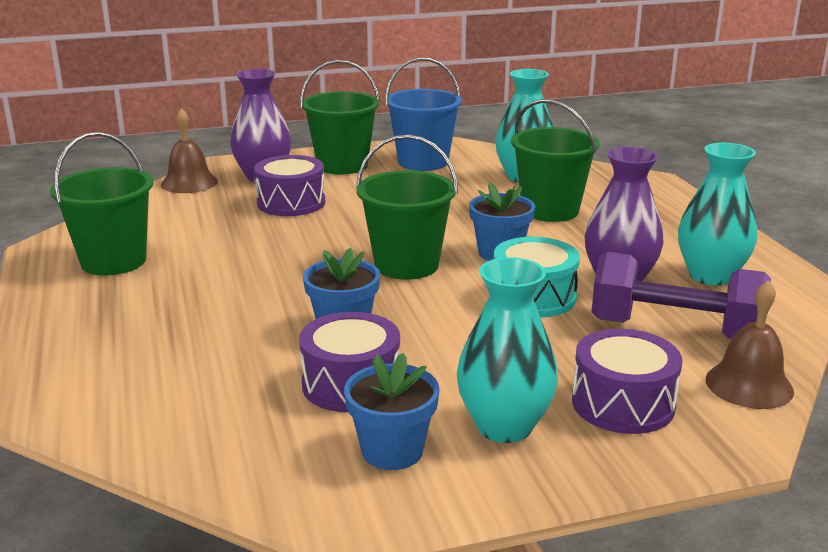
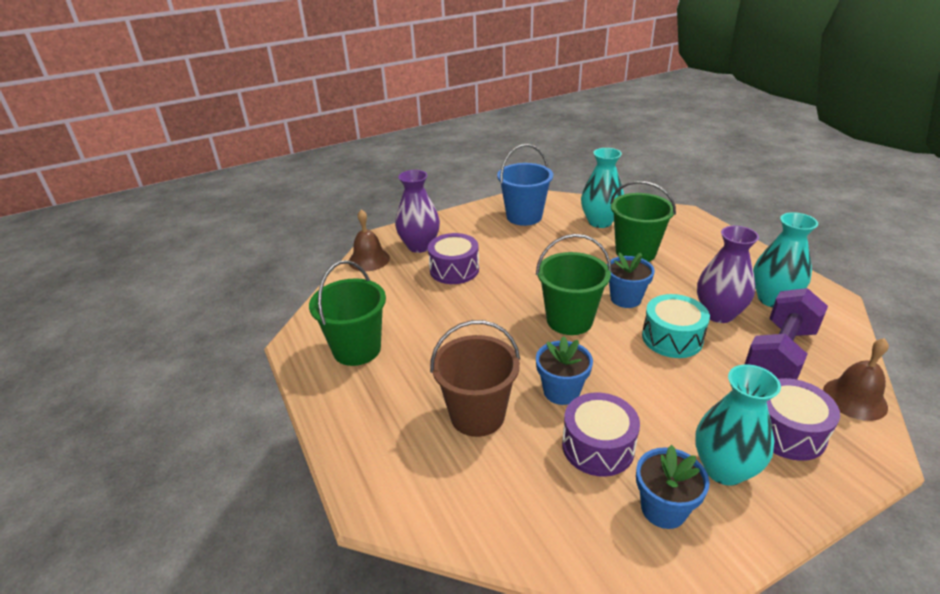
camera: 10 degrees left, 10 degrees up
(218, 337) = (477, 415): none -> brown bucket
(342, 165) = (470, 227): green bucket -> none
(674, 330) = (779, 355): purple dumbbell -> purple dumbbell turned 60 degrees counterclockwise

